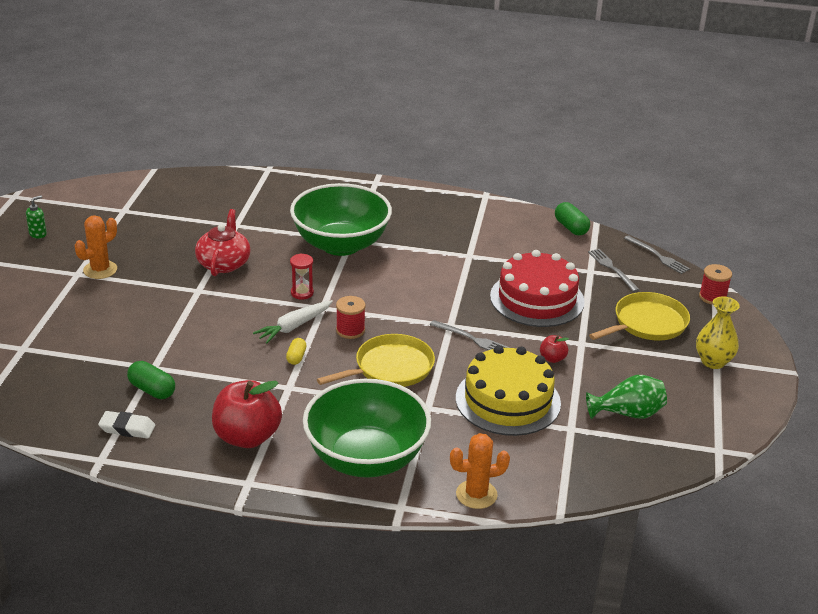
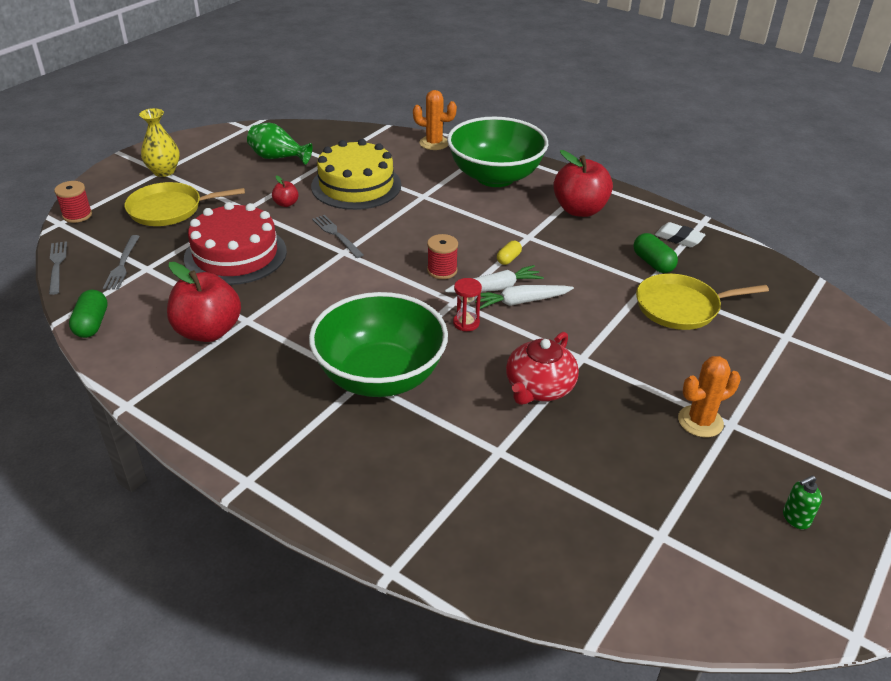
camera: 155 degrees left, 5 degrees up
(265, 320) = (520, 302): none -> white carrot
(390, 368) = (430, 230): yellow pan -> yellow pan (681, 307)
(487, 242) = (208, 331): none -> red apple

